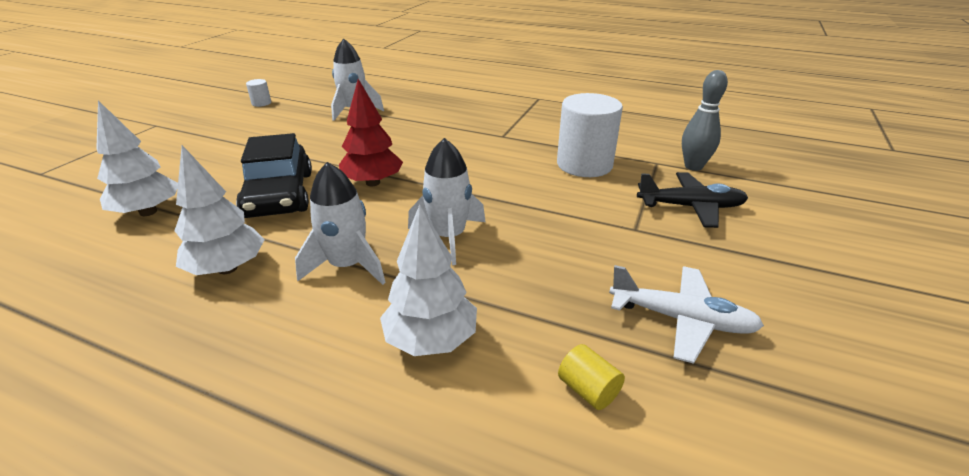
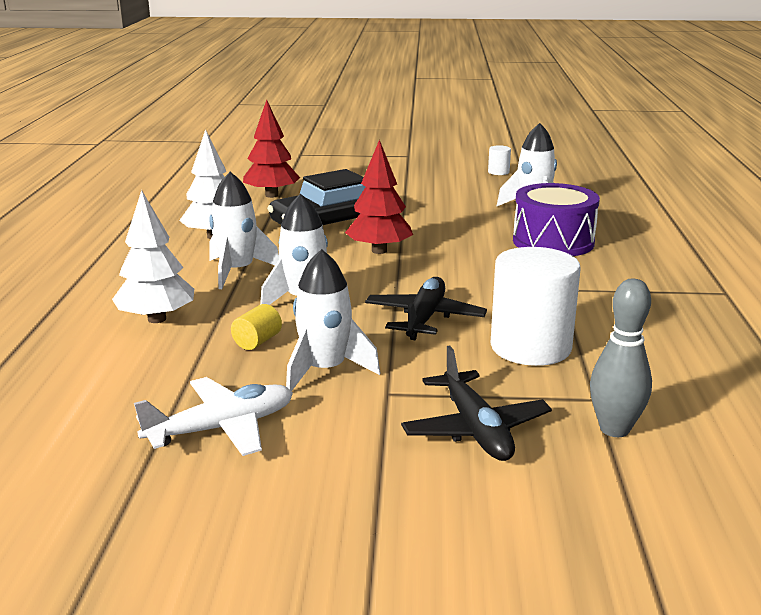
camera: 70 degrees right, 10 degrees down
(148, 212) = (271, 195): white tree -> red tree
(423, 119) = (553, 242): none -> purple drum
(520, 190) = (424, 318): none -> black plane
(588, 390) = (114, 387): yellow cylinder -> yellow cylinder (257, 342)
(591, 249) = (325, 370): none -> white rocket
(682, 320) = (222, 428): white plane -> white plane turned 120 degrees counterclockwise

